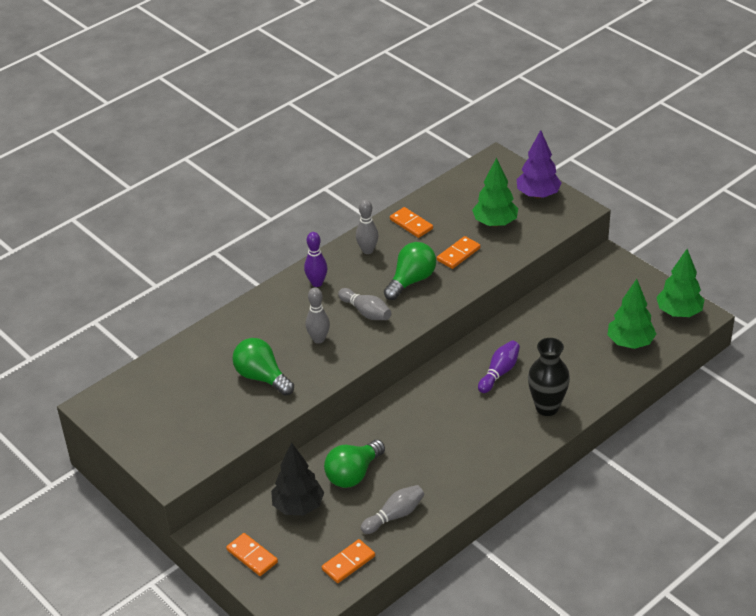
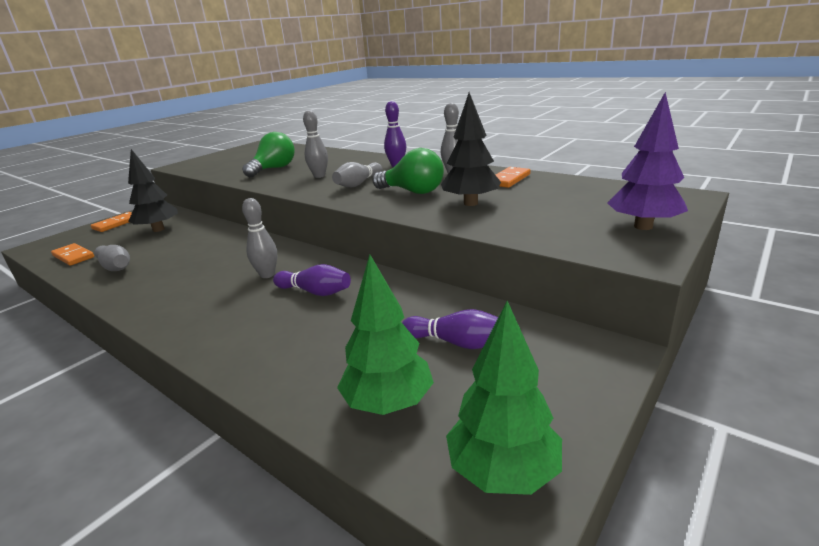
camera: 80 degrees right, 15 degrees down
(353, 474) = (184, 242): green light bulb -> none
(458, 254) = (470, 203): orange domino -> black tree
(458, 402) = (267, 275): none -> grey bowling pin
(495, 223) = (549, 212): green tree -> none
(547, 407) = (241, 334): black vase -> none
(584, 311) = (457, 343): none -> purple bowling pin

